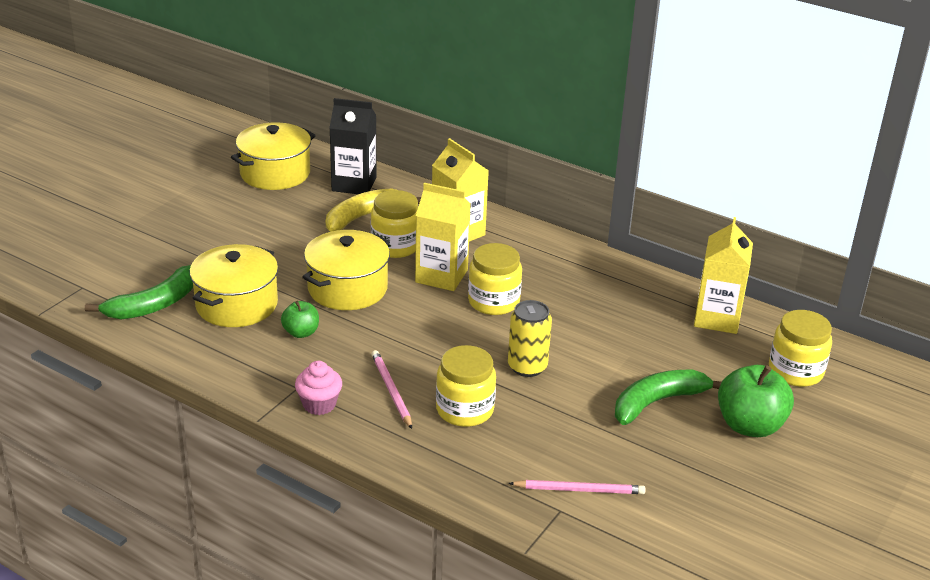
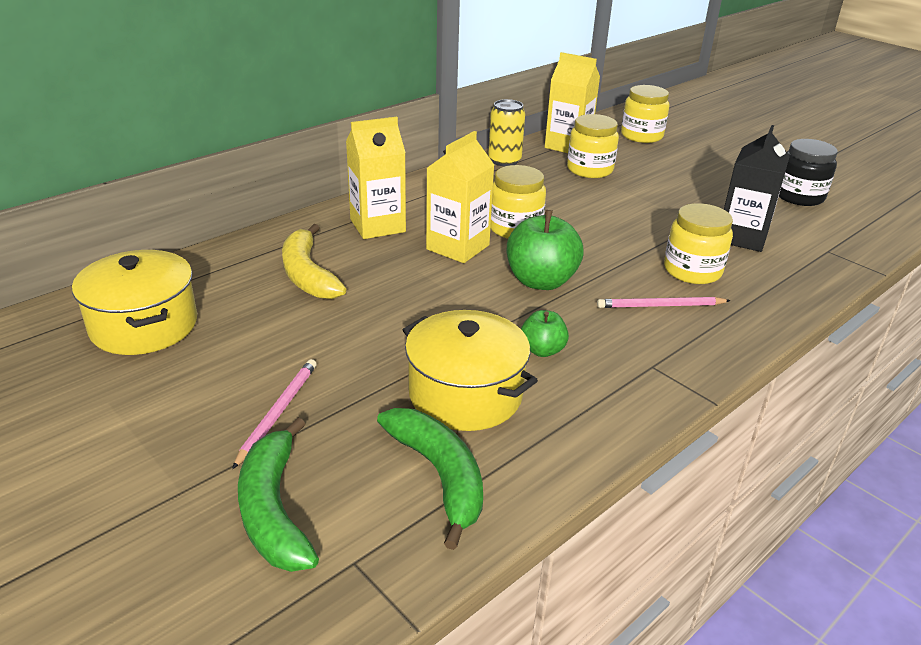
camera: 75 degrees left, 0 degrees up
(319, 404) = (685, 354): pink cupcake -> none
(347, 288) = (459, 306): yellow pot -> none
(354, 184) = (225, 271): black carton -> black carton (742, 237)
(395, 246) = (384, 264): yellow jar -> yellow jar (589, 169)
(527, 367) = (626, 230): yellow can -> yellow can (504, 161)
(579, 490) = (799, 238): pink pencil -> pink pencil (277, 413)
(658, 402) = (679, 187): green banana -> green banana (274, 509)
(698, 499) = (799, 196): none -> black jar
(750, 425) = (708, 163): green apple -> green apple (541, 281)

